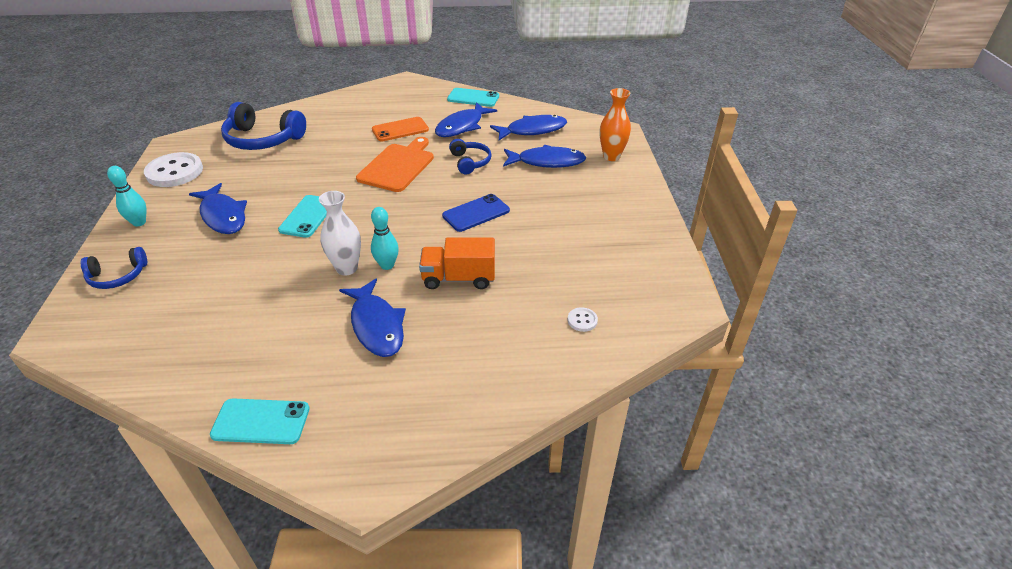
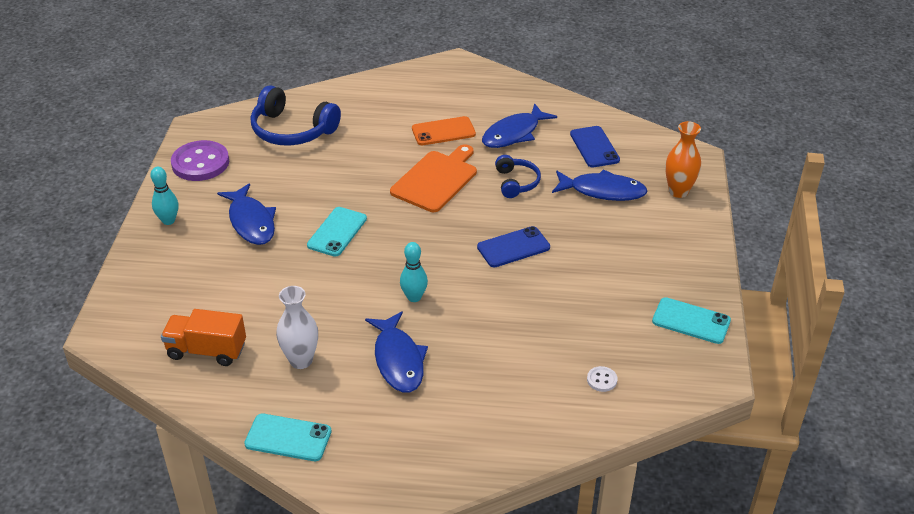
camera: 10 degrees right, 0 degrees up
(118, 276) = (153, 278): blue headphones -> none
(174, 172) = (200, 163): white button -> purple button
(347, 268) = (373, 296): white vase -> white vase (301, 360)
(458, 278) = (484, 320): orange truck -> orange truck (207, 350)
(473, 98) = (533, 94): turquoise phone -> turquoise phone (691, 321)
(532, 130) = (594, 147): blue fish -> blue phone

